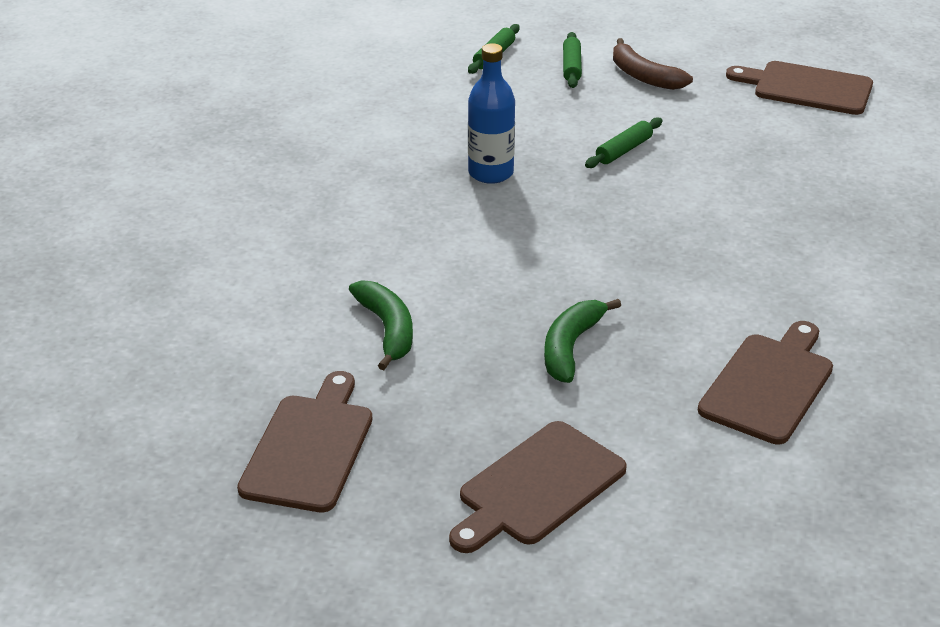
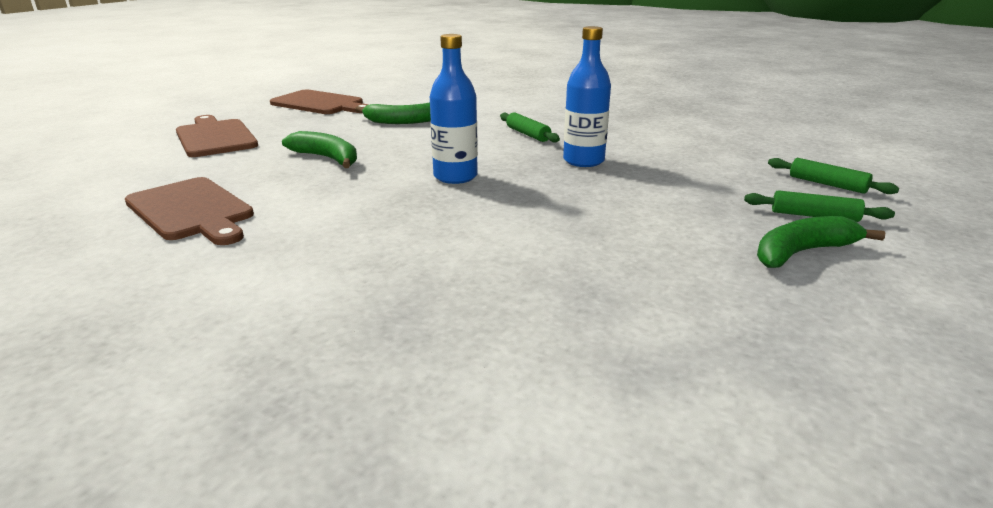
camera: 105 degrees right, 10 degrees down
(580, 242) = (455, 177): none -> blue bottle
(624, 150) = (610, 214): green rolling pin -> green rolling pin (528, 134)
(644, 76) = (802, 252): brown banana -> green banana
(807, 88) = (800, 386): brown cutting board -> none

